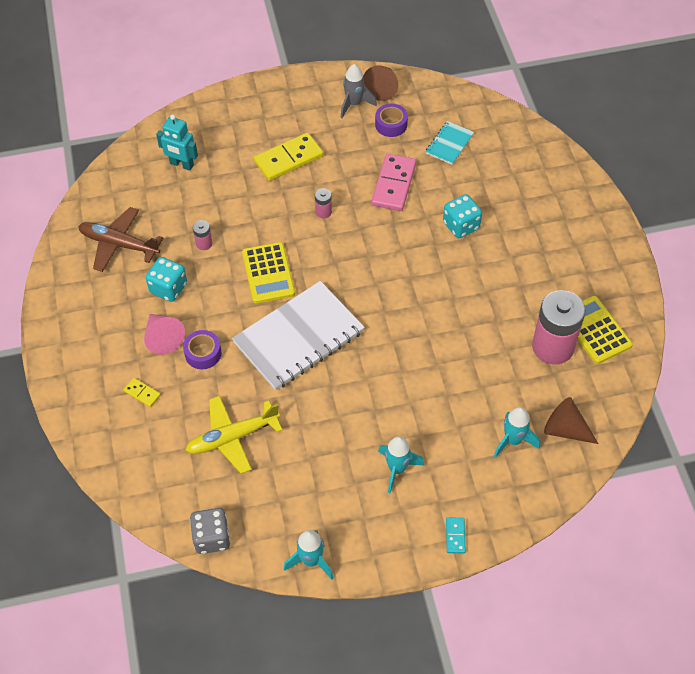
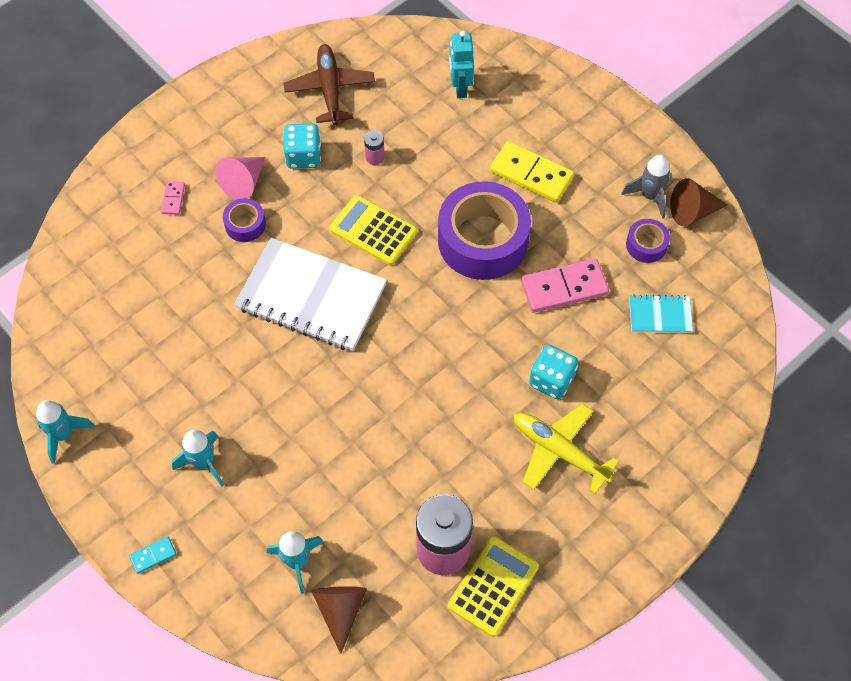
camera: 60 degrees right, 5 degrees up
(142, 393) = (173, 199): yellow domino -> pink domino
(212, 538) = (48, 337): grey dice -> none
(232, 437) = (164, 299): yellow plane -> yellow plane (559, 451)
(268, 273) = (373, 230): yellow calculator -> yellow calculator turned 75 degrees clockwise
(323, 212) = (483, 240): pink battery -> purple tape

